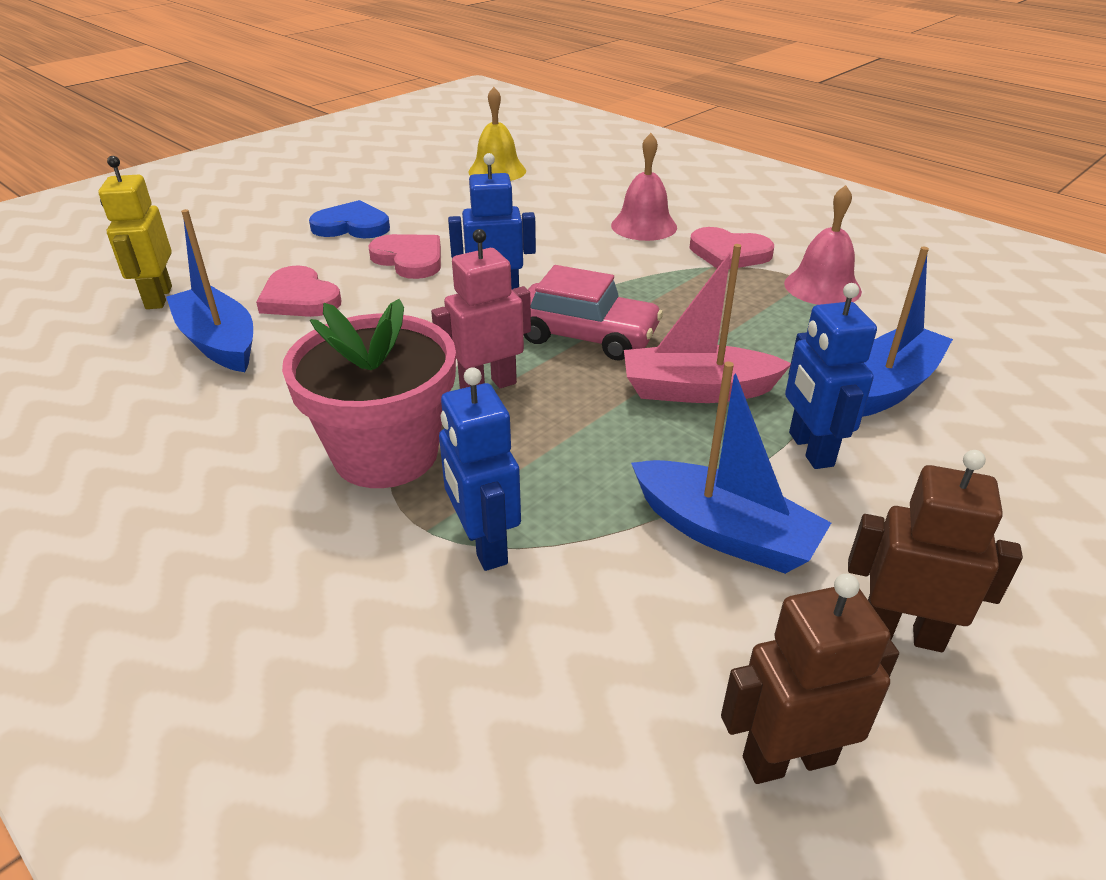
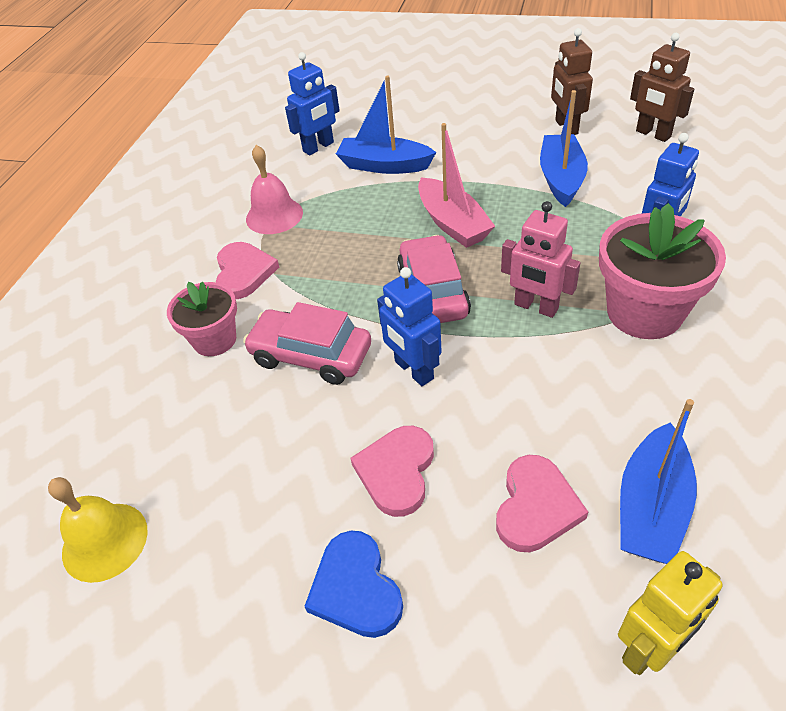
camera: 115 degrees left, 10 degrees up
(573, 257) = (311, 355): none -> pink car
(644, 226) = (214, 340): pink bell -> pink flower pot
(810, 449) = (470, 173): blue robot -> blue robot (318, 147)

